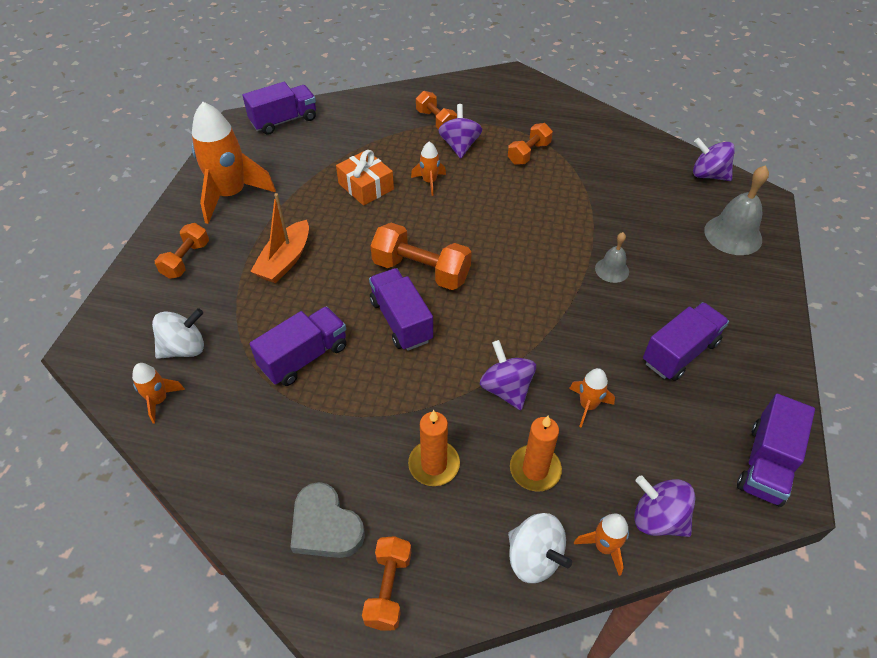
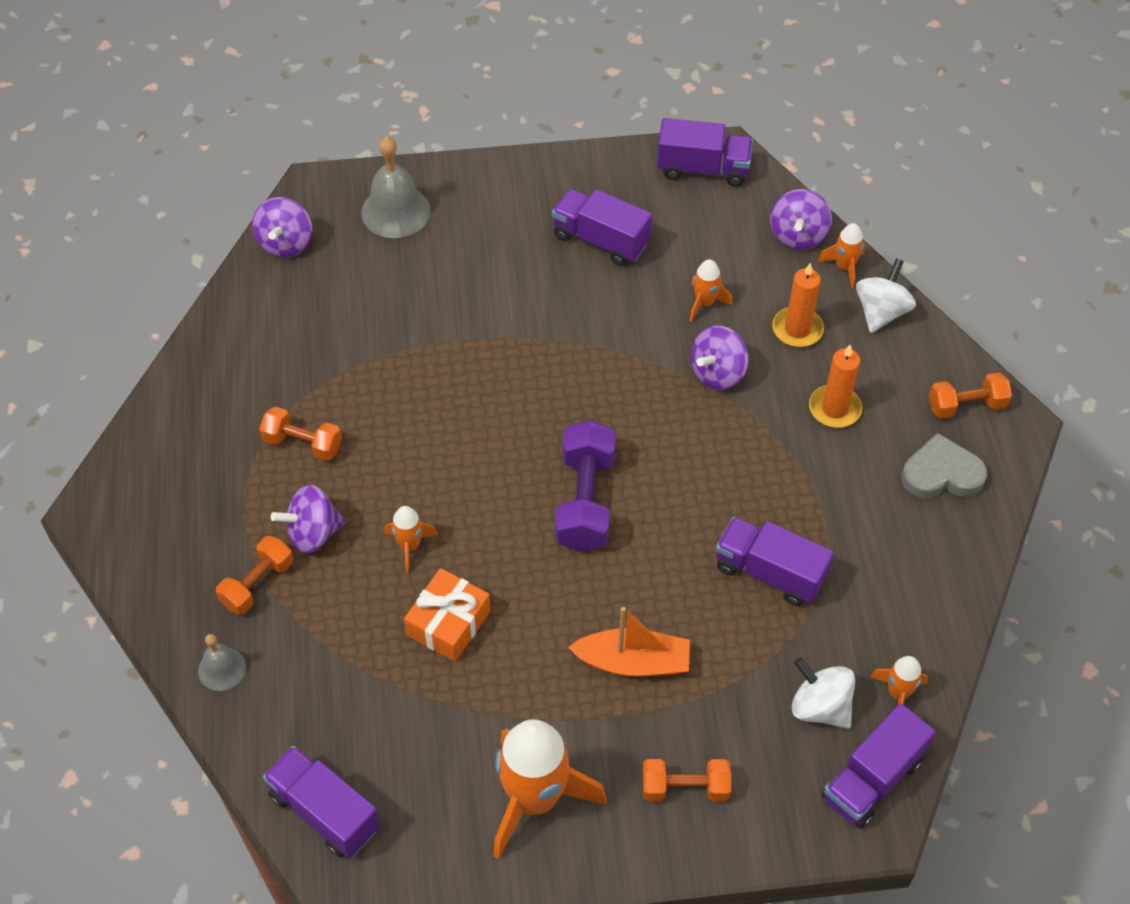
camera: 110 degrees left, 5 degrees up
(325, 526) = (941, 473): grey heart -> grey heart turned 120 degrees counterclockwise
(401, 321) = (672, 495): purple truck -> purple truck (872, 779)
(421, 271) = (585, 501): orange dumbbell -> purple dumbbell
(612, 270) = (502, 313): grey bell -> grey bell (222, 669)

